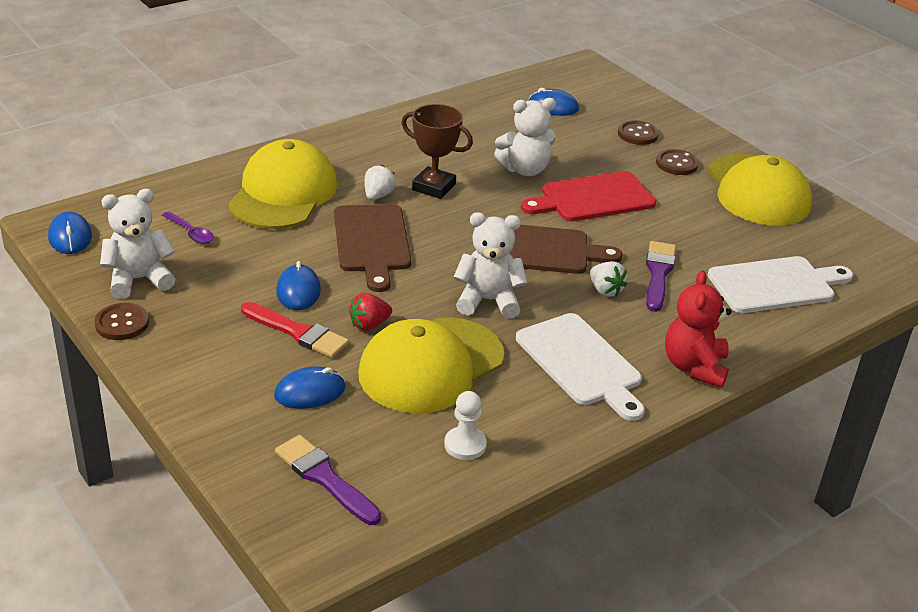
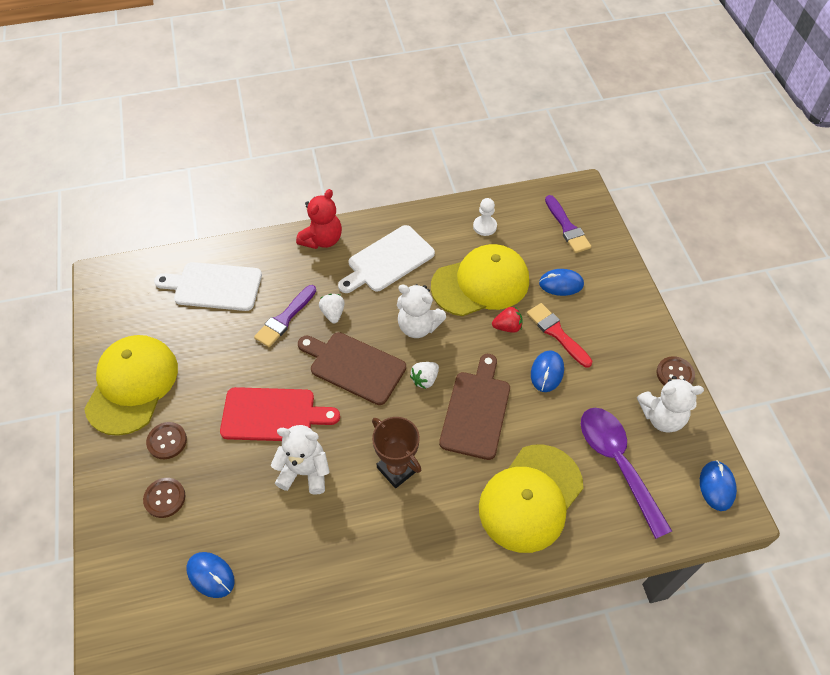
camera: 155 degrees left, 20 degrees up
(191, 233) = (617, 463): purple spoon -> purple spoon, size x2.29
(378, 195) = (449, 470): white strawberry -> white strawberry (425, 379)
(581, 363) = (388, 260): white cutting board -> white cutting board turned 120 degrees counterclockwise

